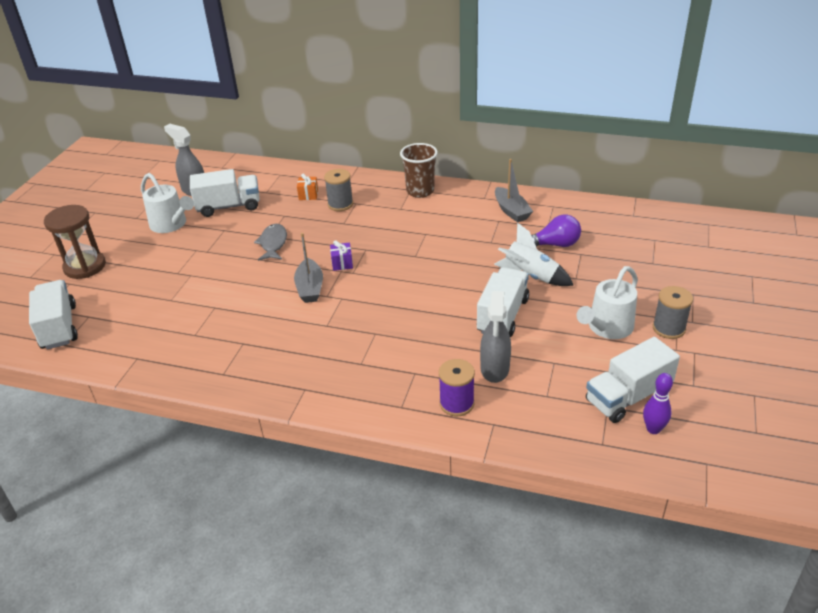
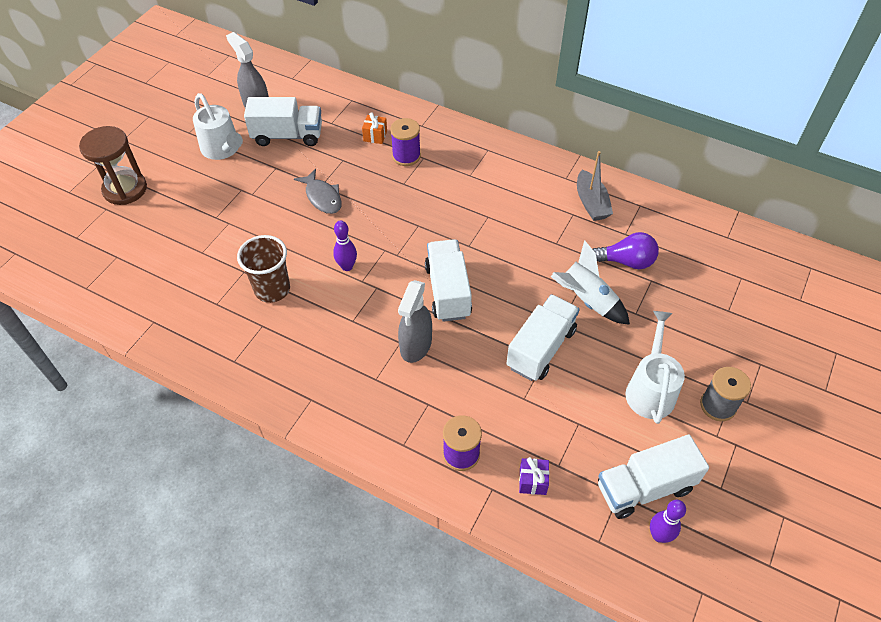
camera: 10 degrees right, 15 degrees up
(59, 327) = (85, 265): white truck -> white truck (448, 291)
(273, 243) = (322, 197): grey fish -> grey fish turned 135 degrees clockwise
(310, 288) = (347, 266): grey boat -> purple bowling pin
(340, 204) = (406, 156): grey spool -> purple spool
(342, 263) = (388, 240): purple gift -> purple gift (532, 481)
(420, 191) = (497, 154): brown cup -> brown cup (272, 289)
(494, 369) = (513, 418): grey spray bottle -> grey spray bottle (415, 345)
(607, 328) = (650, 389): white watering can -> white watering can turned 135 degrees clockwise

